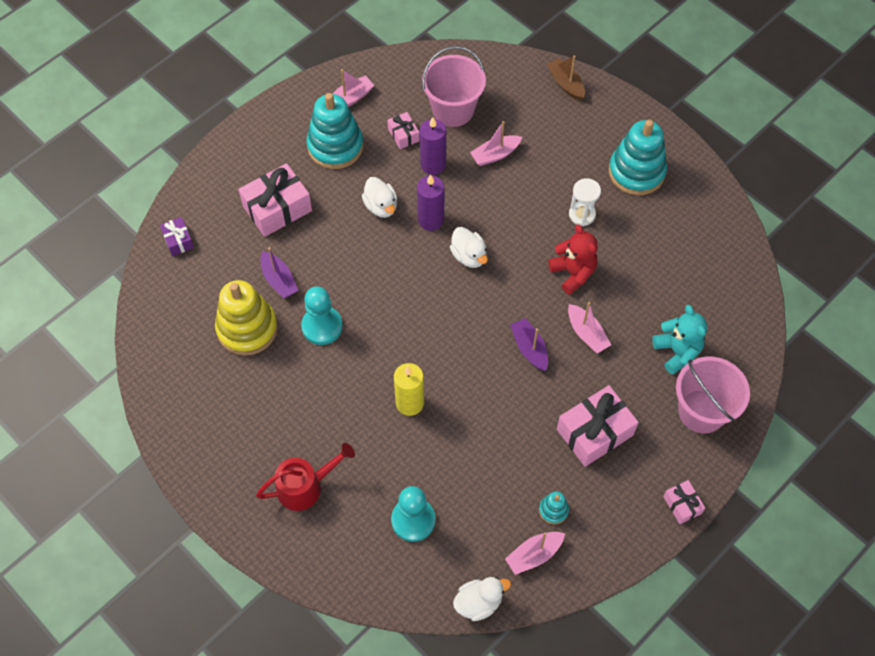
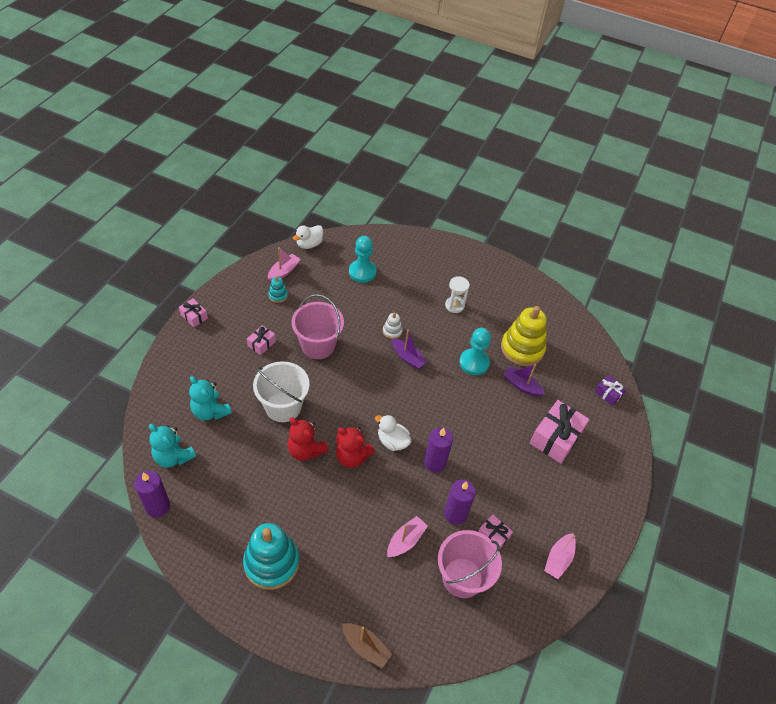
camera: 155 degrees right, 10 degrees down
(306, 486) = (433, 274): red watering can -> none
(335, 146) = (544, 506): turquoise stacking toy -> none
(381, 206) = (479, 463): white duck -> none
(410, 403) = (392, 331): yellow candle -> white stacking toy
(522, 251) = (352, 457): none -> red teddy bear
(529, 348) = (322, 385): purple boat -> purple boat (407, 357)
(582, 214) = (311, 504): white hourglass -> white hourglass (454, 305)
(586, 333) = (283, 407): pink boat -> white bucket
(595, 432) = (261, 344): pink gift -> pink gift, size x0.52
(702, 411) = (186, 375): pink bucket -> pink bucket (318, 345)
(727, 307) = (173, 457): none -> turquoise teddy bear
(747, 257) = (158, 506): none -> purple candle

